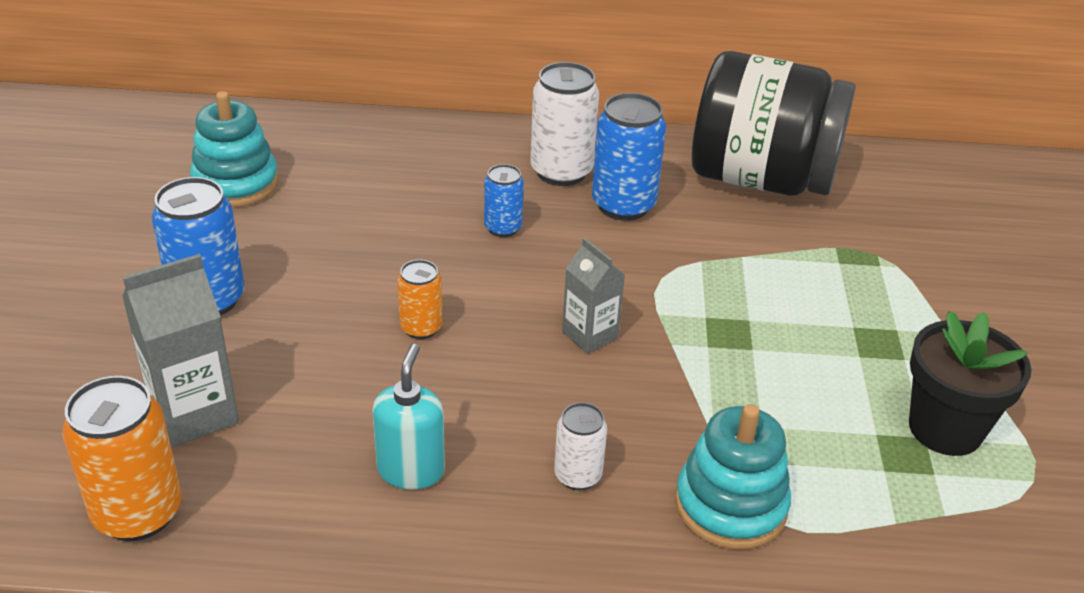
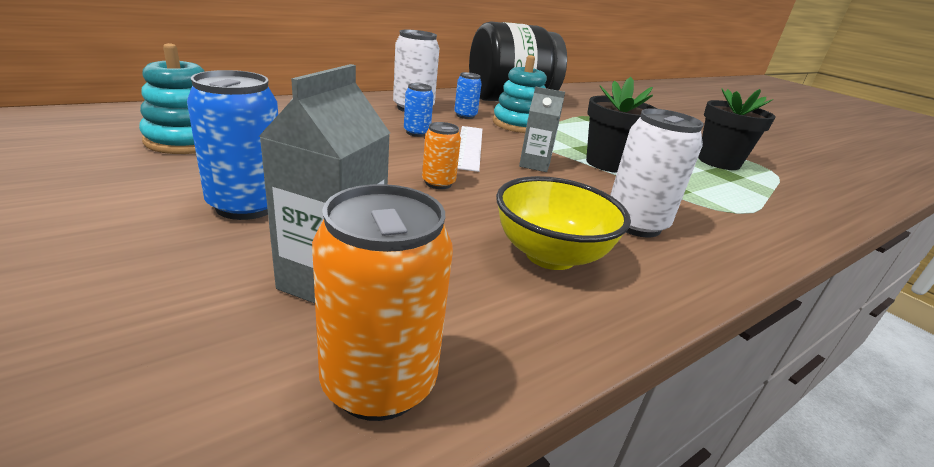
camera: 40 degrees left, 10 degrees down
(411, 470) = (550, 255): turquoise soap dispenser -> yellow bowl
(541, 275) = (469, 147): none -> white ruler
(577, 475) = (635, 224): white can -> white can, size x1.76
(623, 205) = (465, 116): blue can -> blue can, size x0.57
(712, 367) = (607, 163): none -> black flower pot
(730, 506) = (713, 212): turquoise stacking toy -> turquoise stacking toy (519, 124)

